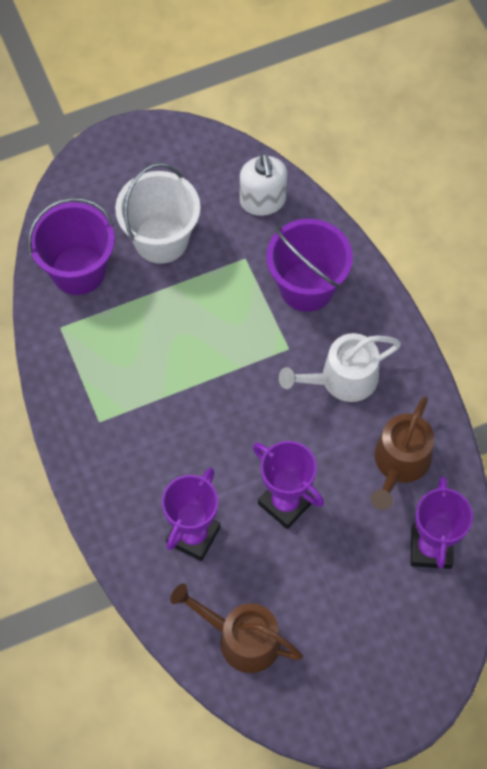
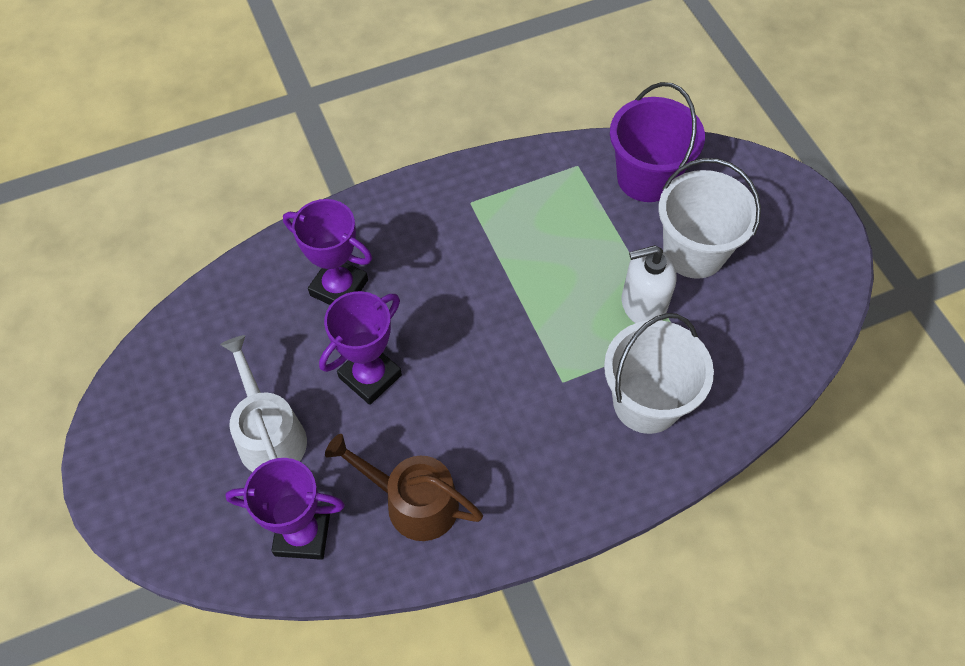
camera: 90 degrees right, 5 degrees down
(242, 638) = (220, 333): brown watering can -> none
(262, 201) = (760, 355): white soap dispenser -> white soap dispenser (642, 305)
(306, 287) = (646, 402): purple bucket -> white bucket
(342, 379) = (524, 440): white watering can -> white watering can (269, 435)

